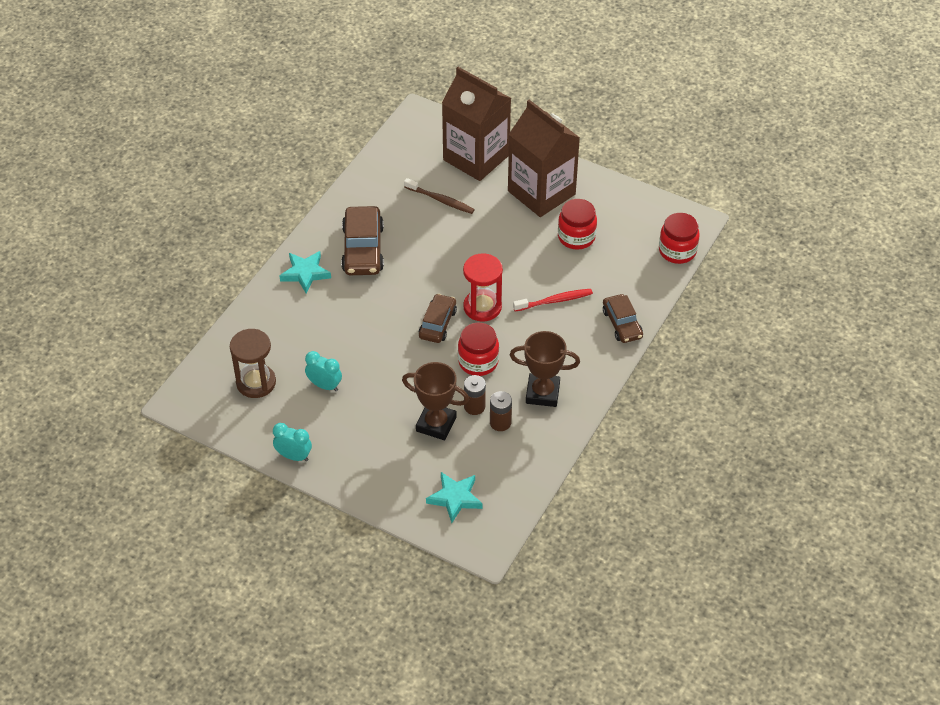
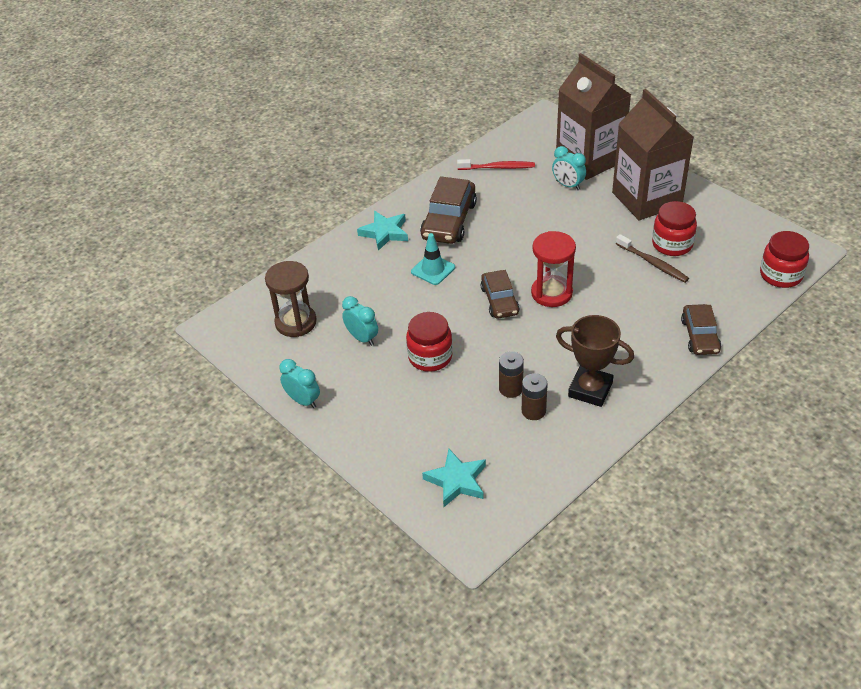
camera: 20 degrees right, 5 degrees down
(365, 304) = (433, 269): none -> turquoise traffic cone
(436, 424) = (463, 398): brown trophy -> none
(437, 323) = (499, 300): brown car -> brown car turned 135 degrees clockwise
(440, 200) = (541, 190): brown toothbrush -> brown toothbrush (653, 263)
(464, 190) = (568, 185): none -> turquoise clock
(478, 362) = (529, 345): red jar -> red jar (430, 357)
(554, 301) = (631, 300): red toothbrush -> red toothbrush (498, 167)

